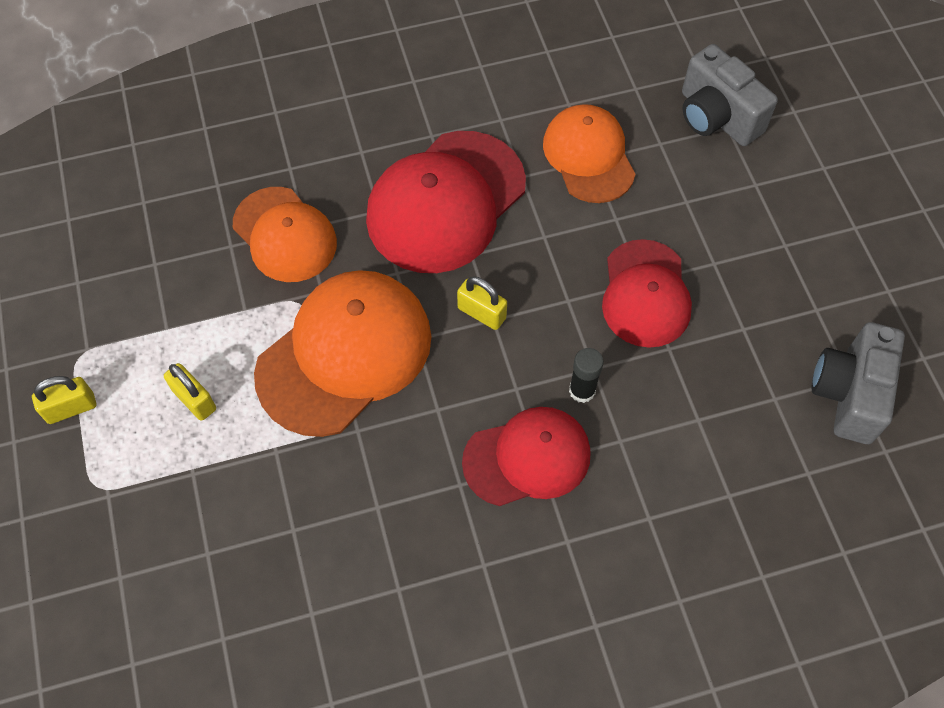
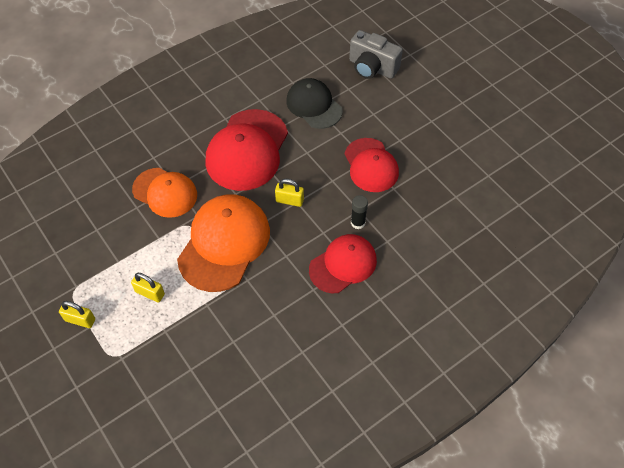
camera: 20 degrees left, 5 degrees down
(71, 408) = (80, 320): yellow padlock -> yellow padlock turned 60 degrees clockwise
(589, 156) = (314, 105): orange cap -> black cap
(849, 393) = (491, 183): grey camera -> none

